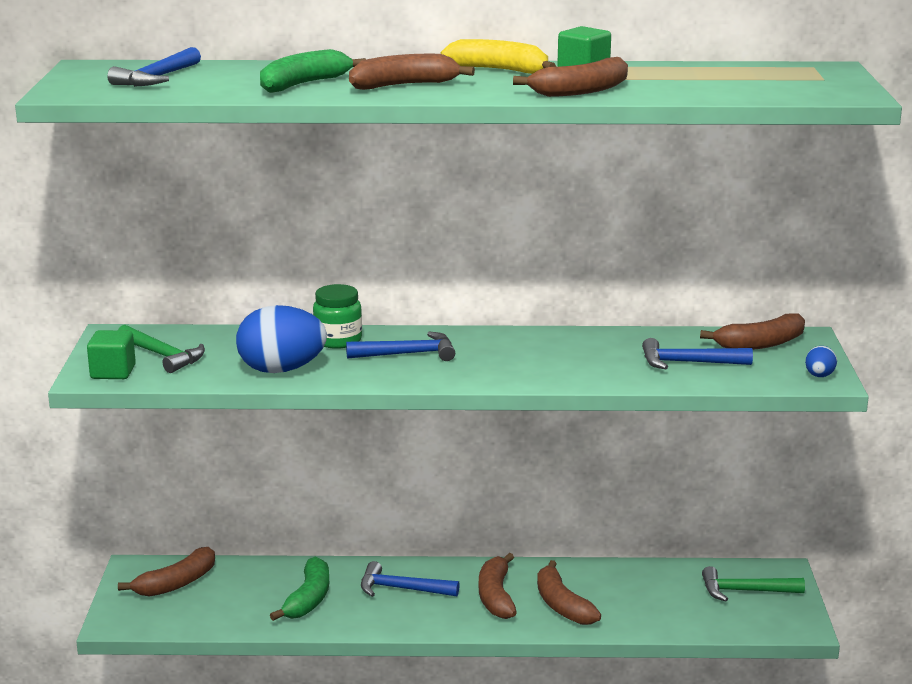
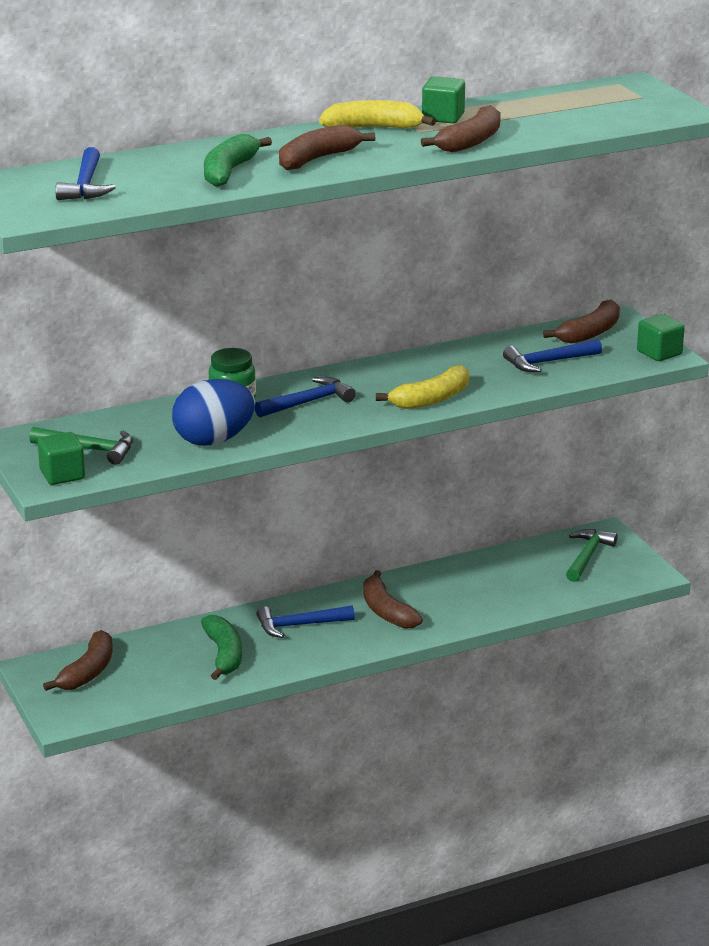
camera: 25 degrees left, 5 degrees up
(531, 374) = (432, 399): none -> yellow banana
(562, 605) = (448, 605): brown banana -> none
(745, 591) = (587, 556): green hammer -> green hammer turned 135 degrees clockwise
(819, 376) = (659, 353): blue egg -> green cube

